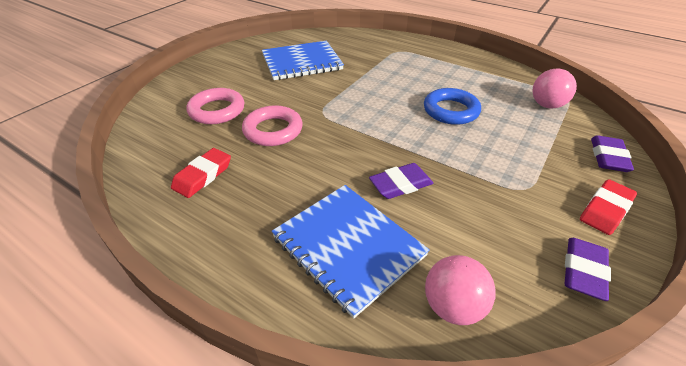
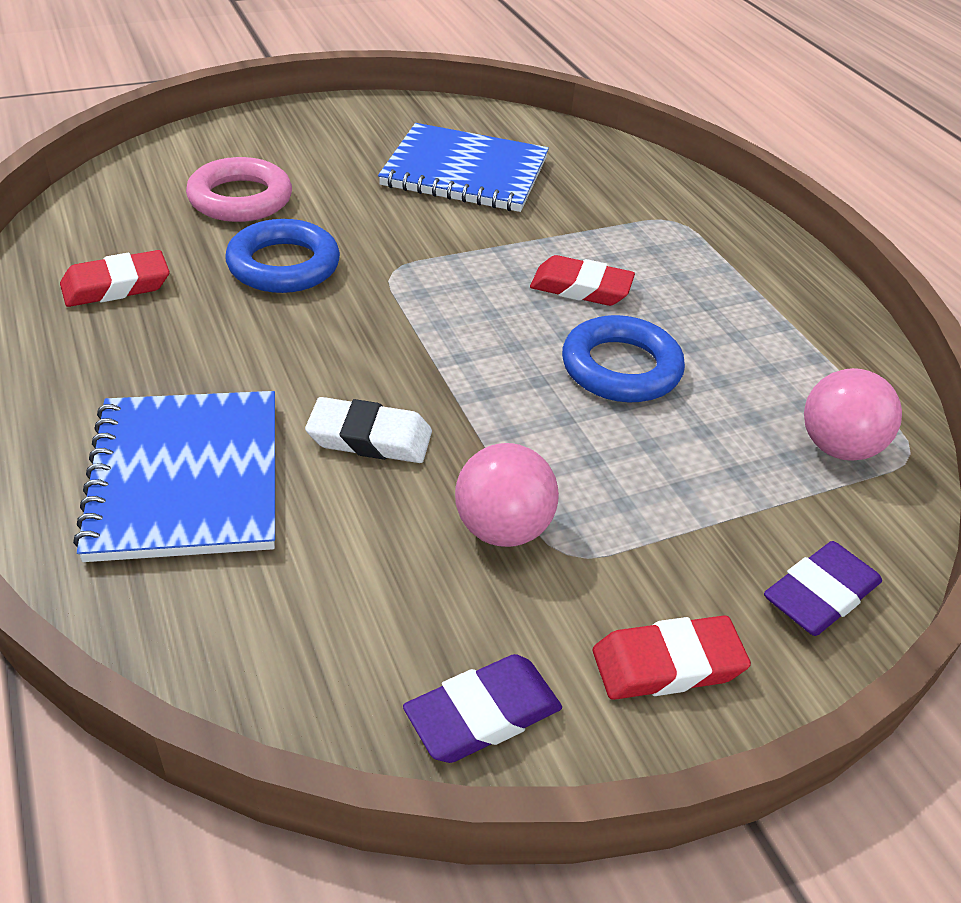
camera: 30 degrees right, 0 degrees up
(273, 130) = (283, 265): pink ring -> blue ring
(400, 88) = (581, 288): none -> red eraser
(400, 184) = (369, 438): purple eraser -> white eraser
(452, 306) = (223, 630): pink ball -> pink ball (502, 529)

